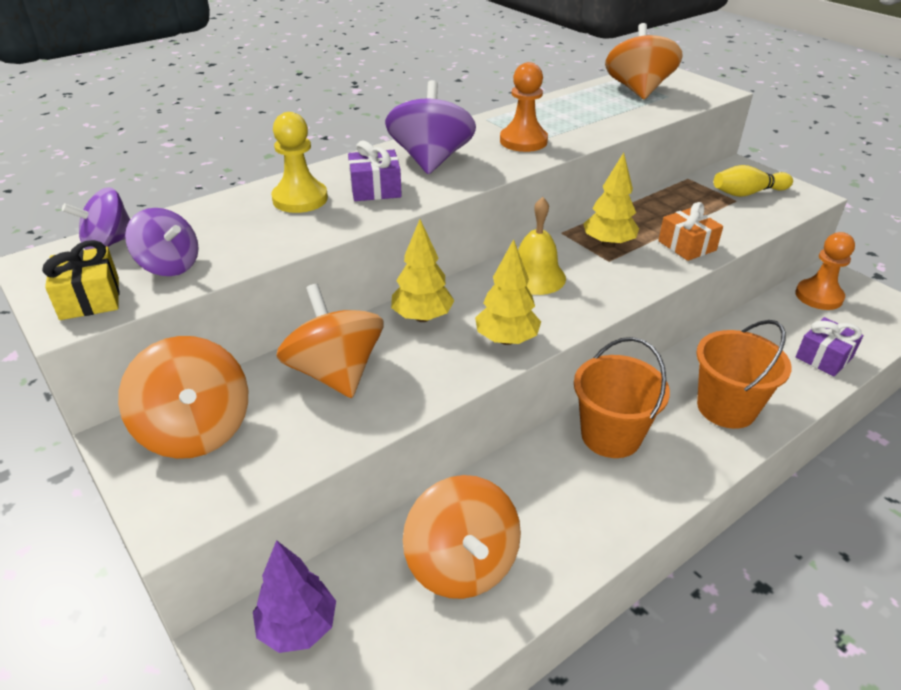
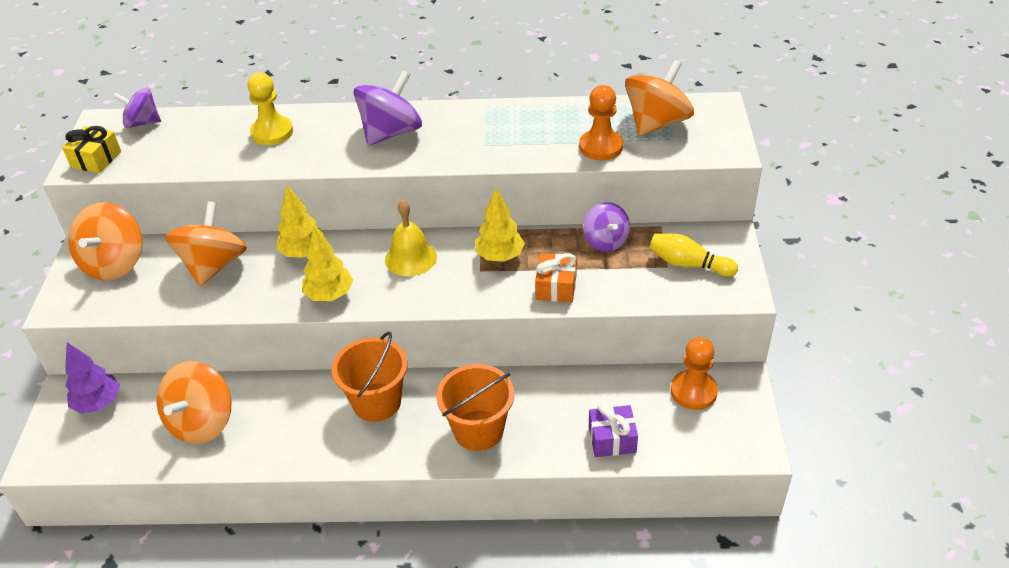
camera: 40 degrees right, 5 degrees up
(169, 266) = (151, 154): purple spinning top -> purple spinning top (605, 241)
(375, 189) = (323, 144): purple gift -> none
(523, 141) = (479, 141): orange pawn -> orange pawn (601, 147)

